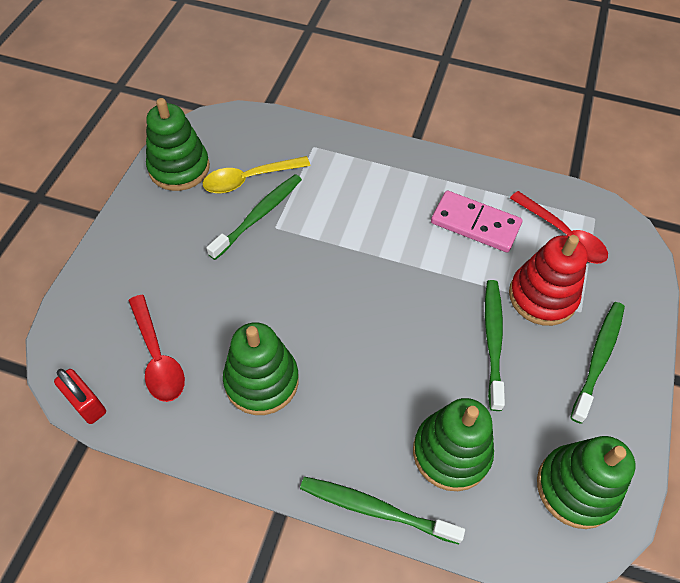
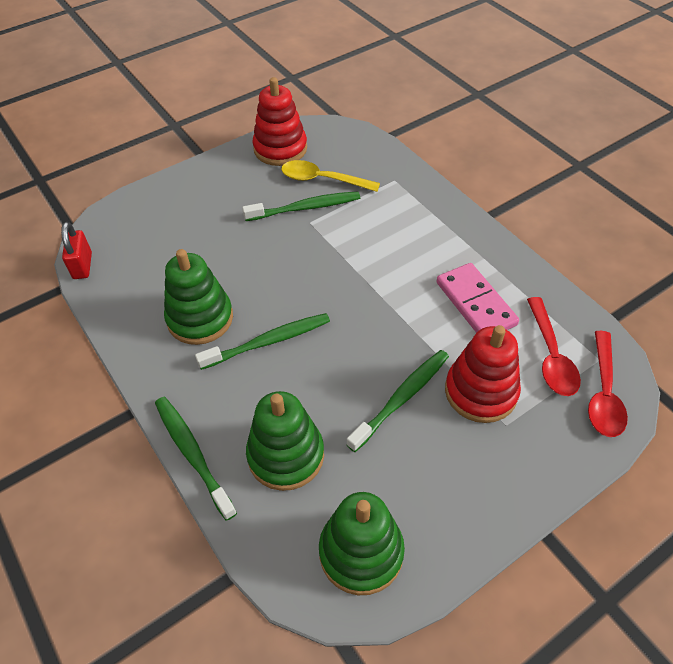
camera: 40 degrees right, 5 degrees down
(157, 357) = (150, 262): red spoon -> red spoon (603, 392)
(179, 168) = (280, 149): green stacking toy -> red stacking toy
(598, 359) = (483, 470): green toothbrush -> green toothbrush (268, 342)

